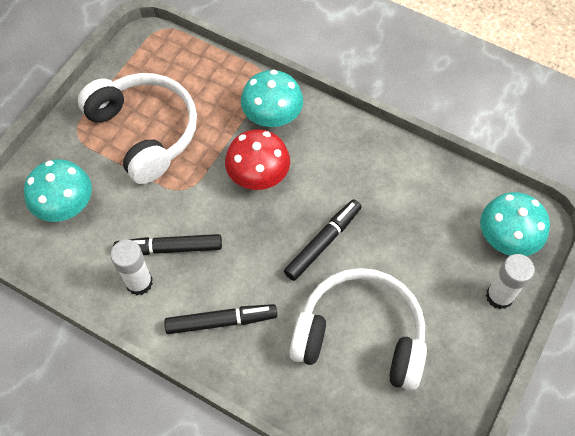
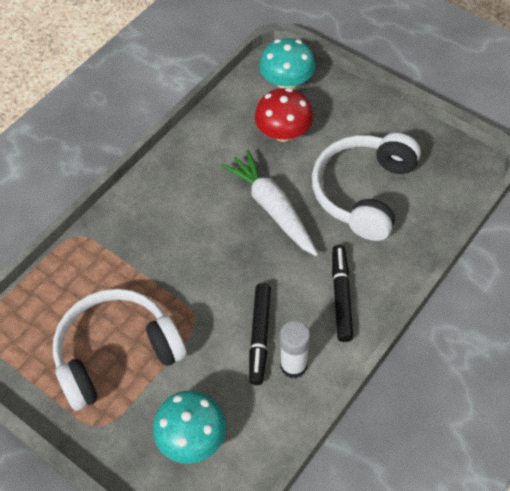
camera: 80 degrees left, 5 degrees down
(258, 175) = (191, 253): red mushroom -> red mushroom (283, 132)
(272, 116) = (125, 234): turquoise mushroom -> none
(323, 242) = (272, 208): black marker -> white carrot
(499, 296) = (338, 96): white glue stick -> none

